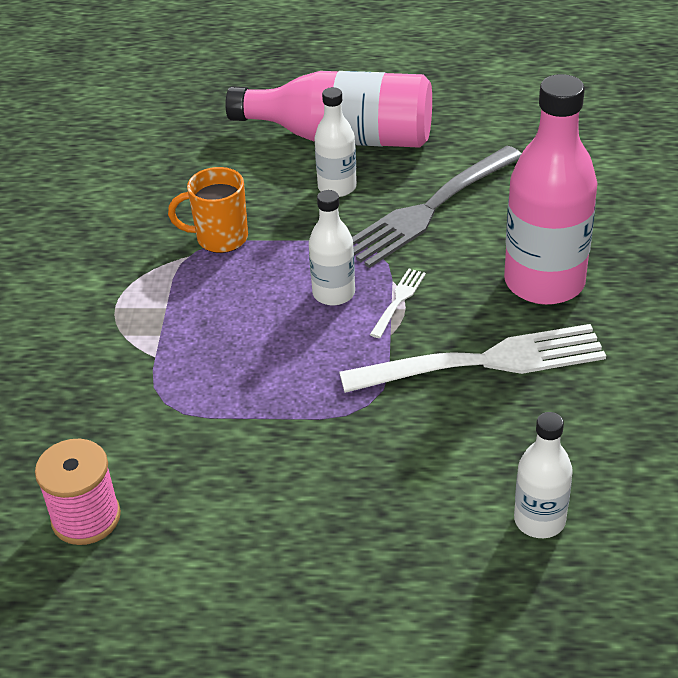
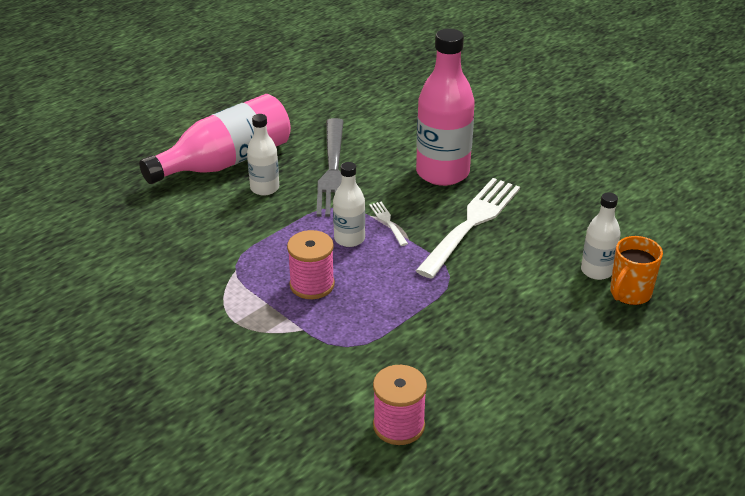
camera: 50 degrees left, 5 degrees down
(220, 238) = (239, 251): orange mug -> orange mug (629, 293)
(228, 317) = (312, 285): none -> pink spool

